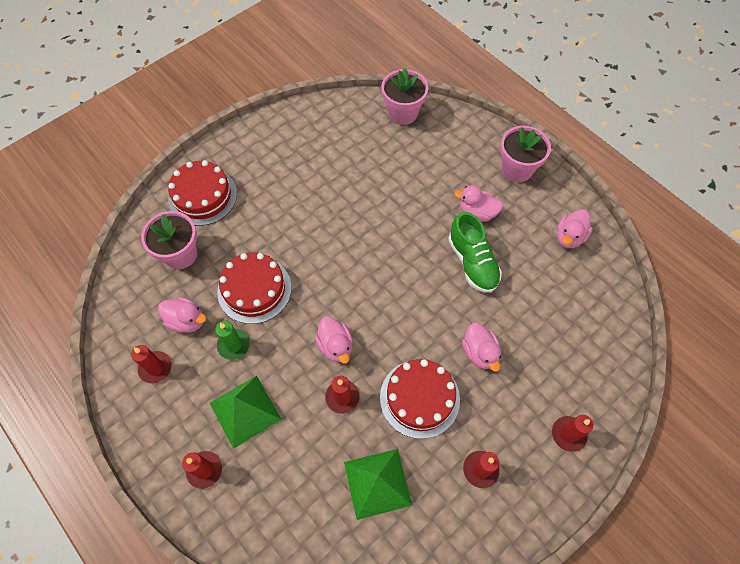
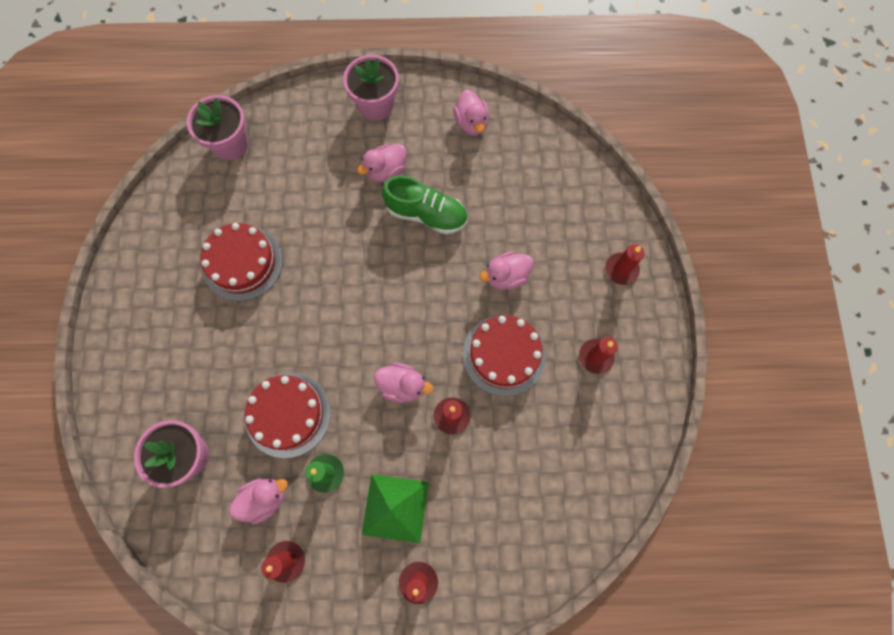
camera: 50 degrees left, 10 degrees up
(202, 196) = (144, 389): red cake -> red cake (242, 263)
(377, 483) = (544, 444): green pyramid -> none
(479, 352) = (506, 276): pink duck -> pink duck turned 135 degrees clockwise

